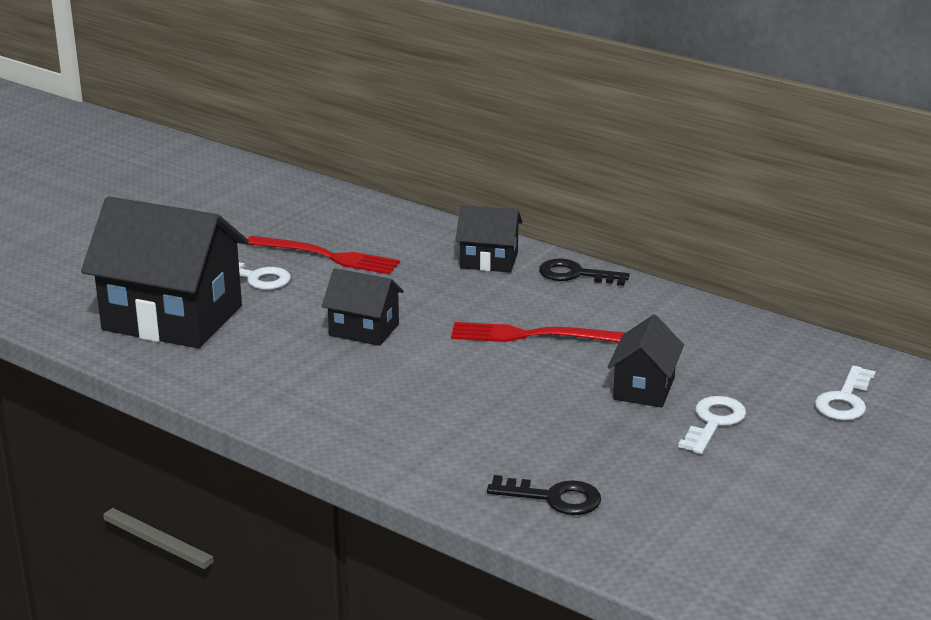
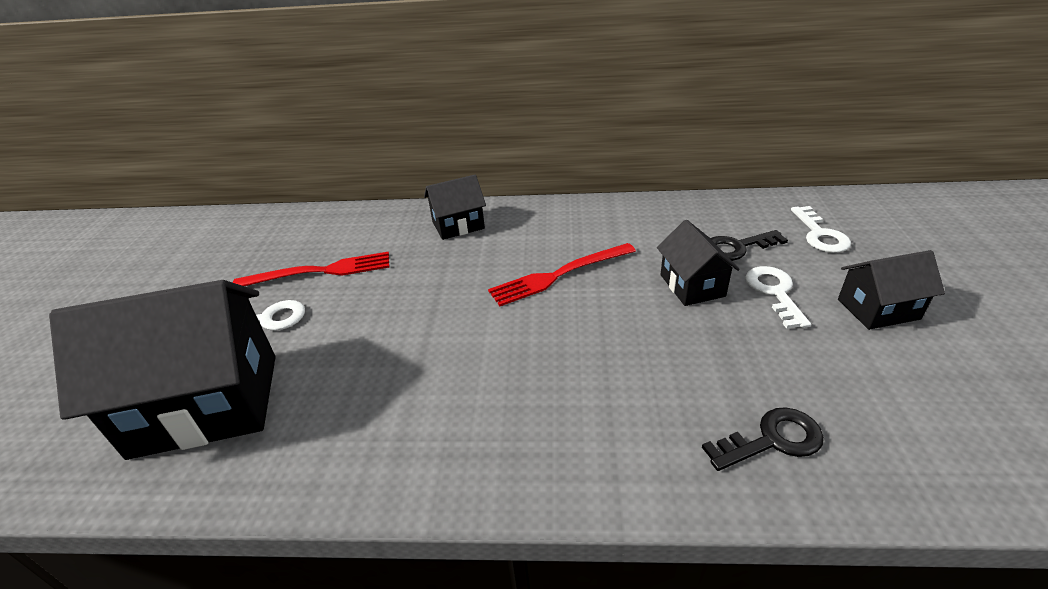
camera: 30 degrees left, 10 degrees up
(364, 330) = (416, 331): black house -> black house (878, 309)
(575, 274) = (532, 212): black key -> black key (737, 247)

